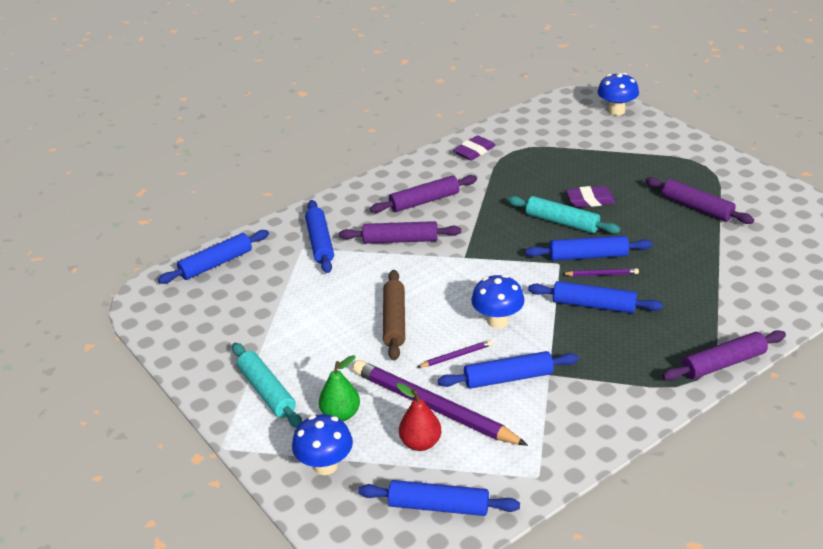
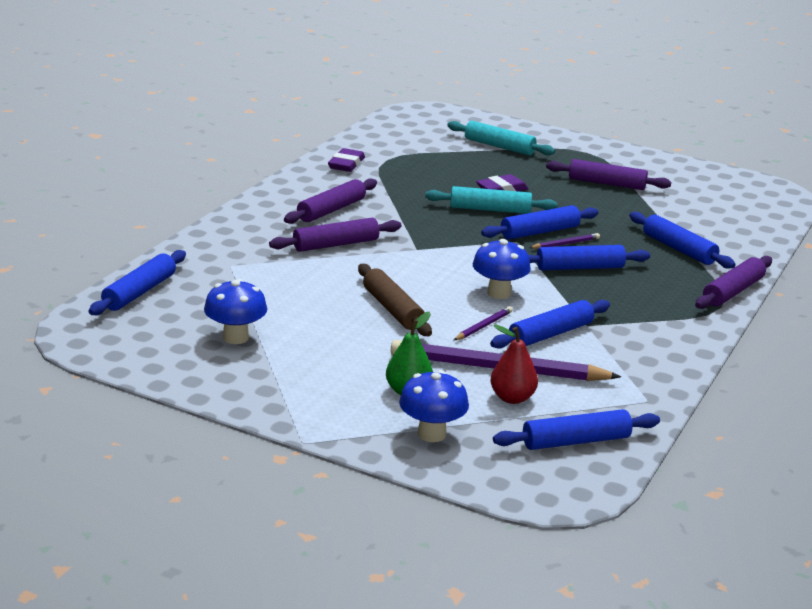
camera: 30 degrees left, 10 degrees down
(267, 391) = (309, 388): turquoise rolling pin -> turquoise rolling pin (499, 146)
(320, 242) = (246, 258): blue rolling pin -> blue rolling pin (678, 249)
(616, 111) = (463, 119): blue mushroom -> blue mushroom (235, 337)

